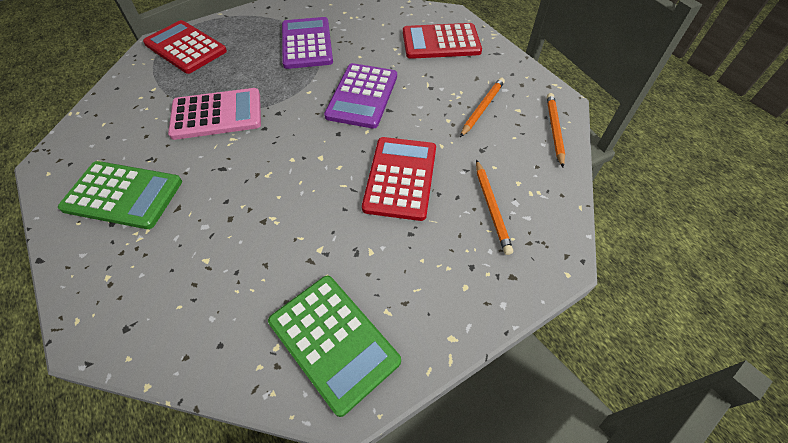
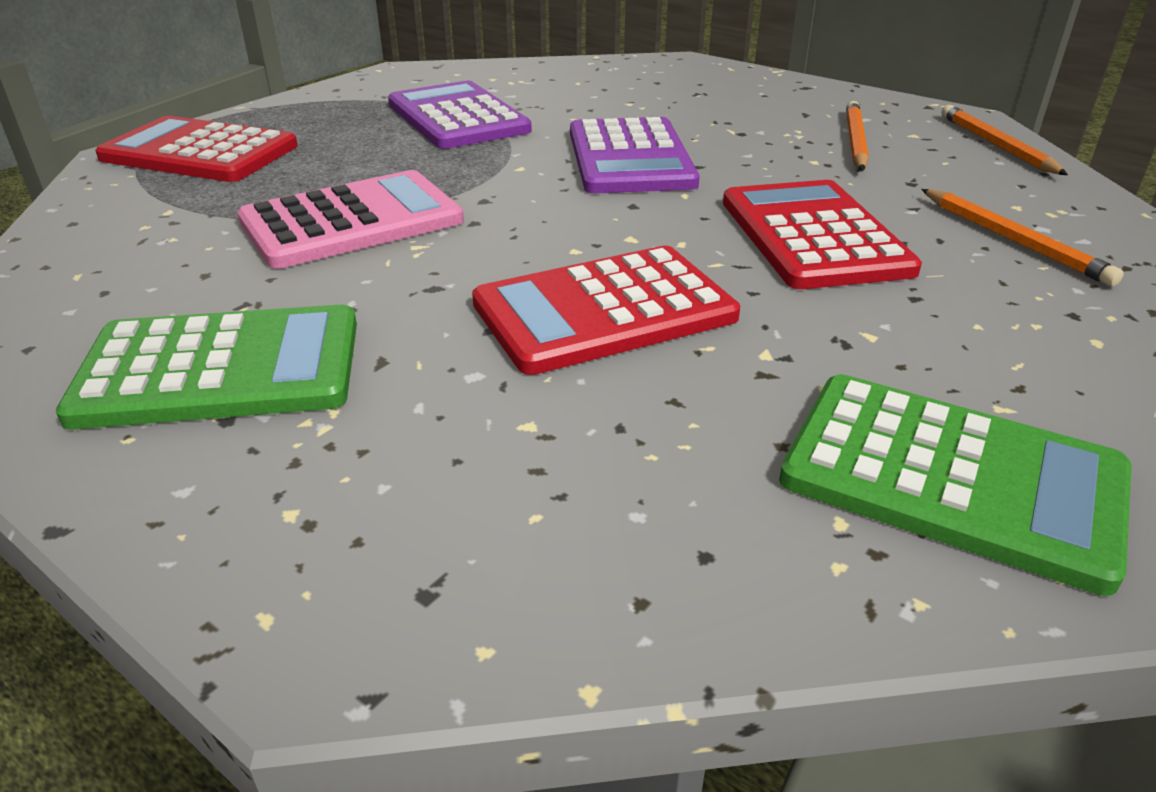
camera: 20 degrees left, 20 degrees down
(441, 42) = (701, 87): red calculator -> red calculator (604, 310)

